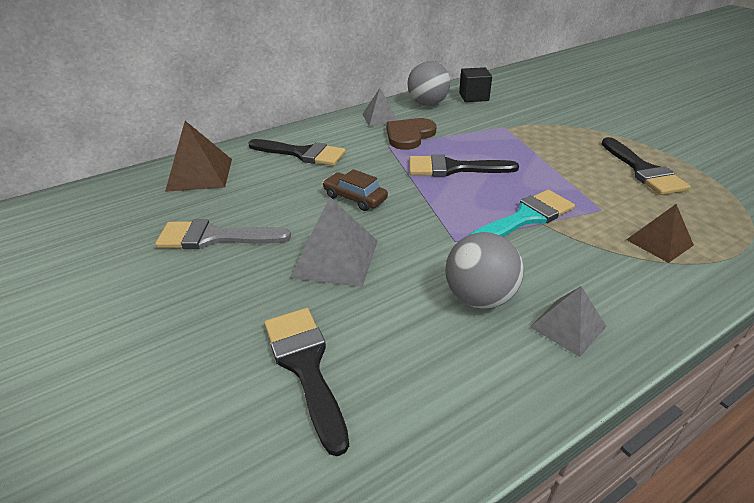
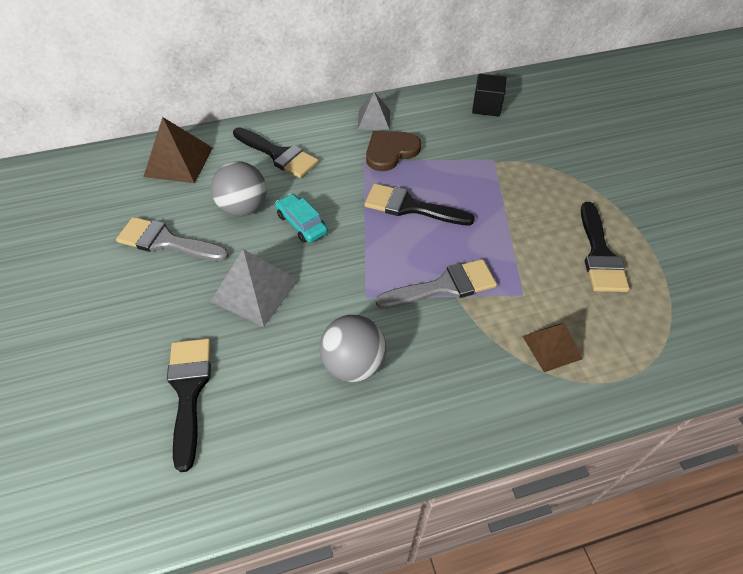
camera: 15 degrees right, 15 degrees up
(355, 198) = (302, 224): brown car -> turquoise car
(427, 104) = (432, 108): grey ball -> grey ball (244, 208)
(525, 218) = (444, 286): turquoise brush -> grey brush
(567, 326) = (410, 413): grey pyramid -> none

